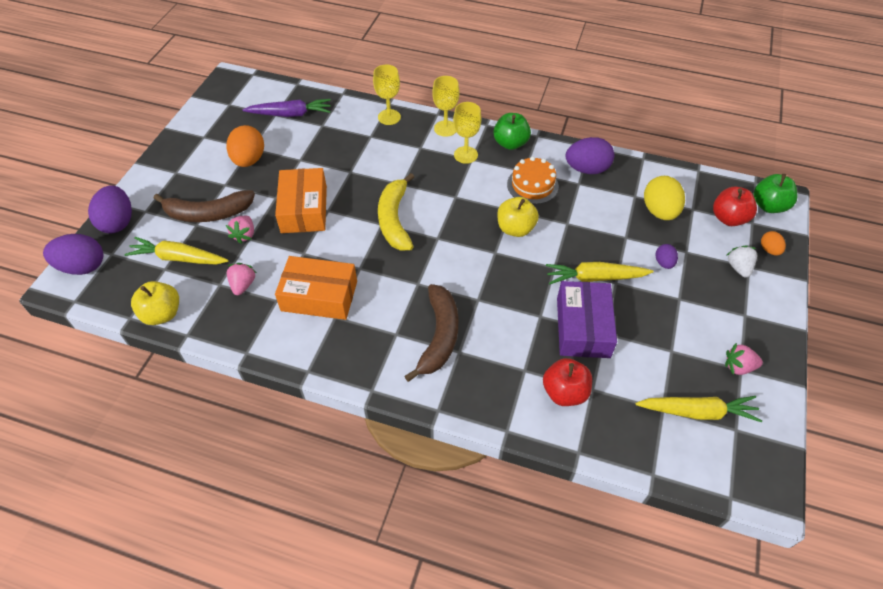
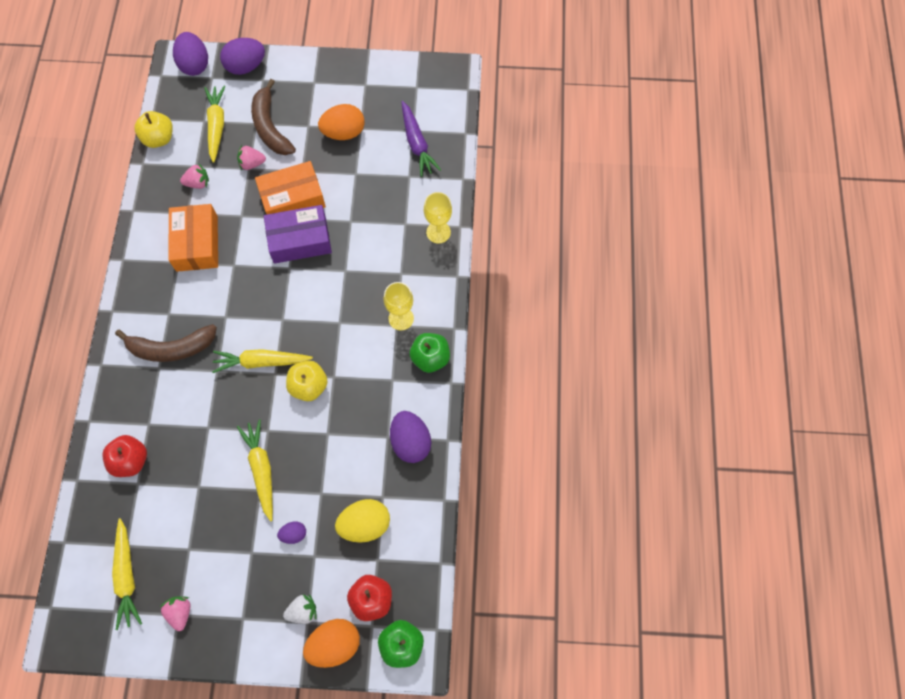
camera: 75 degrees right, 15 degrees up
(394, 220) = (296, 277): yellow banana -> none
(445, 128) = (436, 290): yellow goblet -> none
(479, 261) = (261, 362): none -> yellow carrot
(532, 185) = (373, 391): orange cake -> none
(582, 327) = (201, 466): purple box -> purple box (300, 240)
(769, 250) = (334, 644): orange egg -> orange egg, size x1.91

